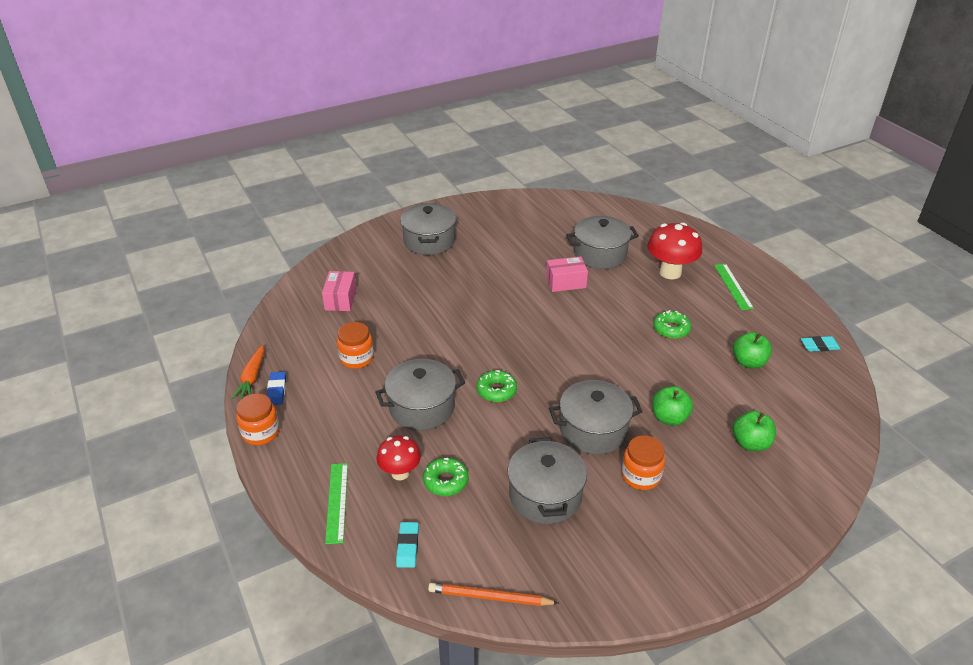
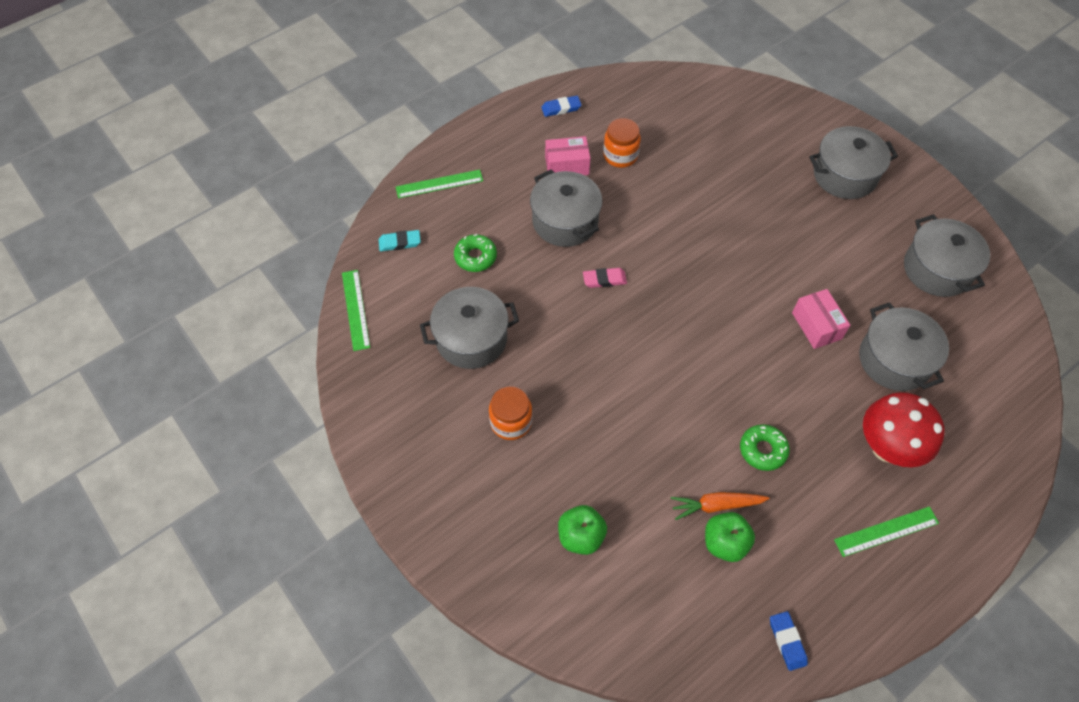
camera: 80 degrees right, 20 degrees up
(252, 378) = (572, 87): orange carrot -> orange carrot (716, 505)
(261, 432) = (507, 112): orange jar -> none
(340, 299) = (707, 121): pink box -> pink box (567, 165)
(400, 473) = (479, 221): red mushroom -> none
(490, 597) = (356, 309): orange pencil -> green ruler
(496, 390) = (604, 280): green donut -> pink eraser
(593, 430) = (566, 374): grey pot -> grey pot (937, 269)
(669, 418) = (602, 449): green apple -> none
(819, 346) = (787, 641): turquoise eraser -> blue eraser

